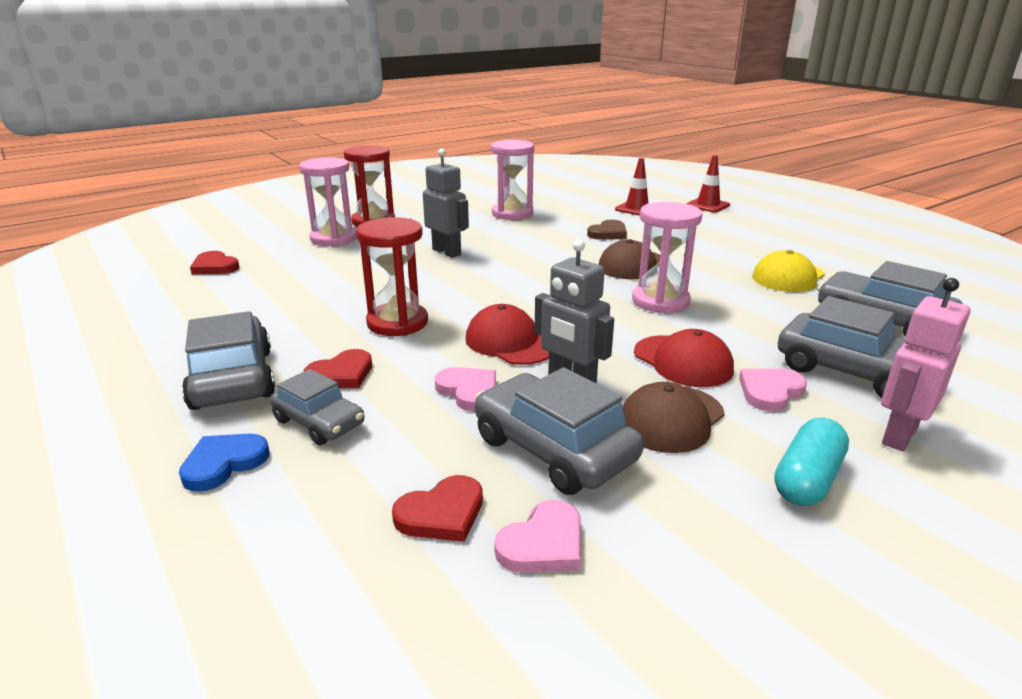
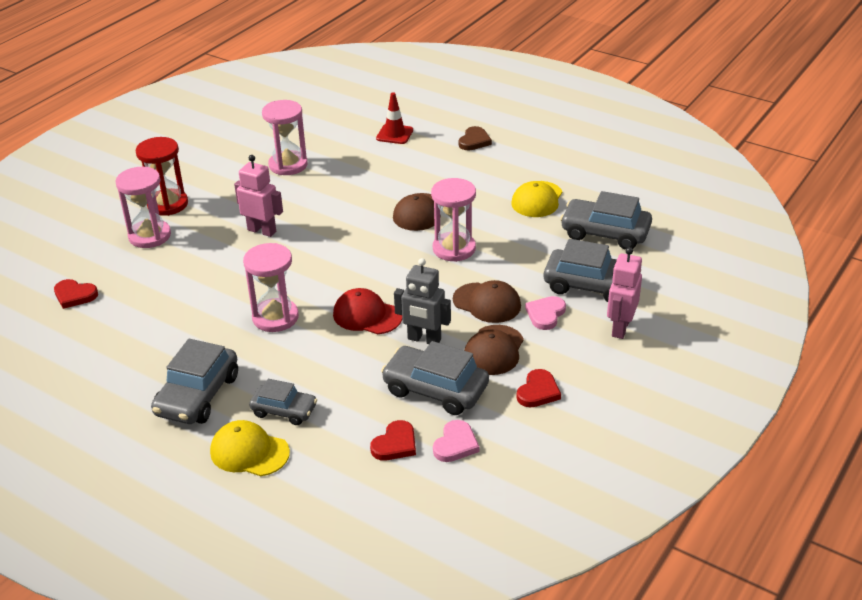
camera: 20 degrees left, 10 degrees up
(224, 463) = (249, 452): blue heart -> yellow cap
(232, 379) = (197, 395): grey car -> grey car turned 120 degrees counterclockwise
(341, 374) = (270, 372): red heart -> red heart (538, 391)
(397, 322) = (275, 317): red hourglass -> pink hourglass
(447, 252) = (262, 231): grey robot -> pink robot
(469, 391) = (363, 363): pink heart -> none
(608, 233) = (384, 175): brown heart -> brown heart (474, 141)
(682, 361) = (487, 303): red cap -> brown cap
(708, 205) = (454, 116): red traffic cone -> none
(807, 479) = (576, 370): turquoise capsule -> none

